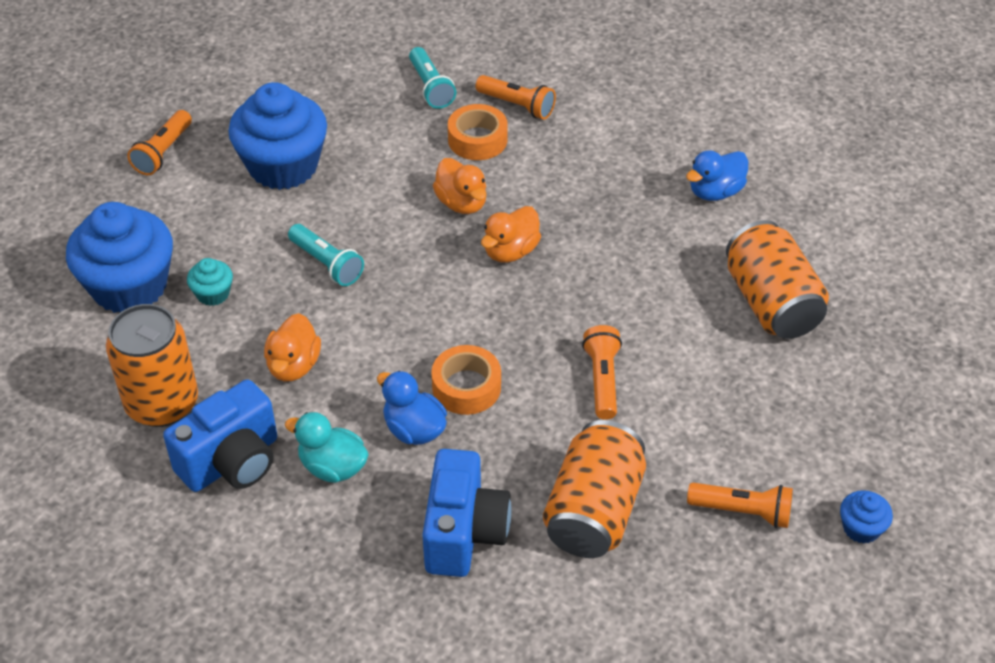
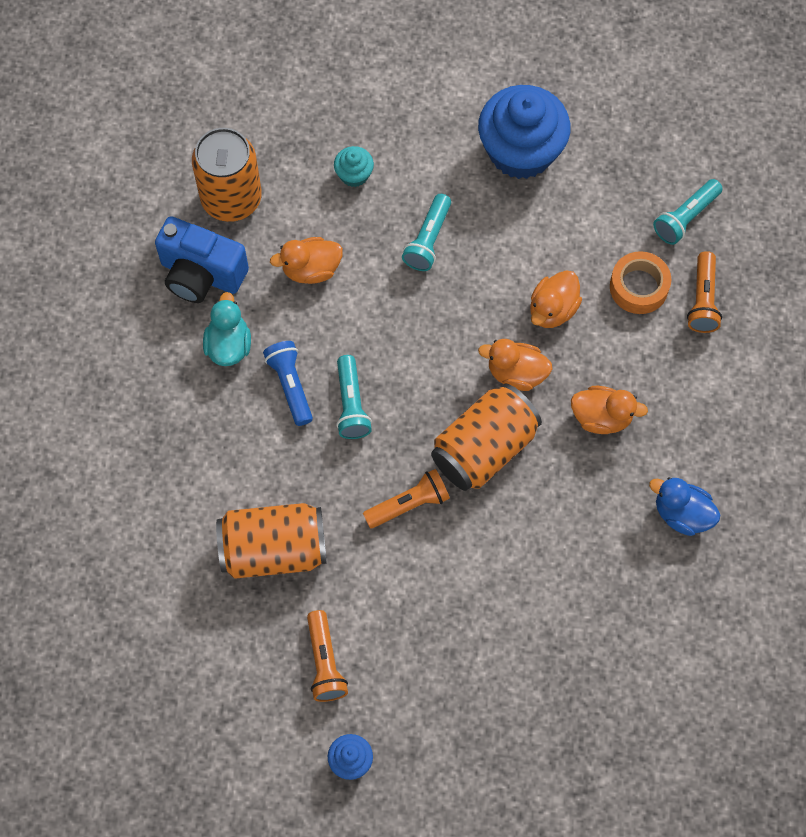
camera: 65 degrees right, 20 degrees up
(129, 286) = (331, 112): blue cupcake -> none
(163, 152) = (487, 53): orange flashlight -> none
(414, 429) = (290, 385): blue duck -> blue flashlight
(464, 533) = (211, 465): blue camera -> none
(466, 387) = (351, 404): orange tape -> turquoise flashlight
(591, 209) = (601, 417): none -> orange duck
(771, 303) = (565, 609): orange can -> orange can (484, 448)

